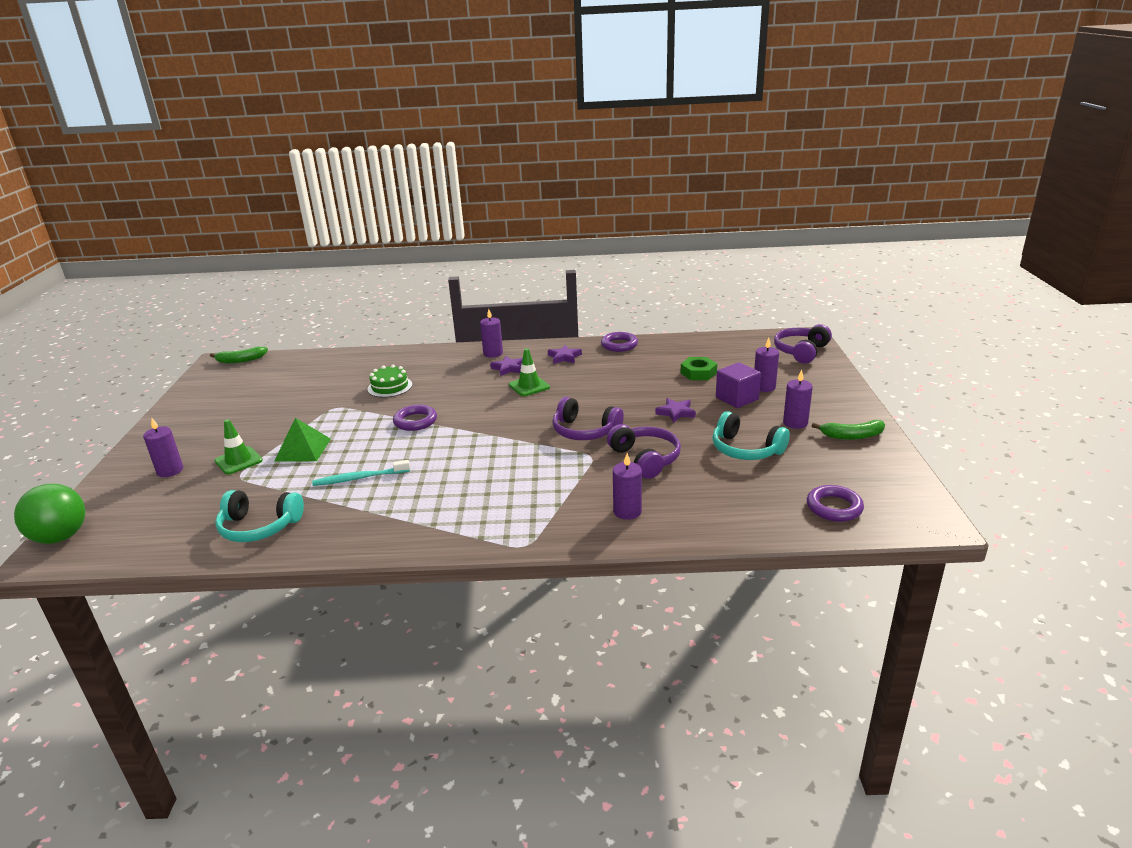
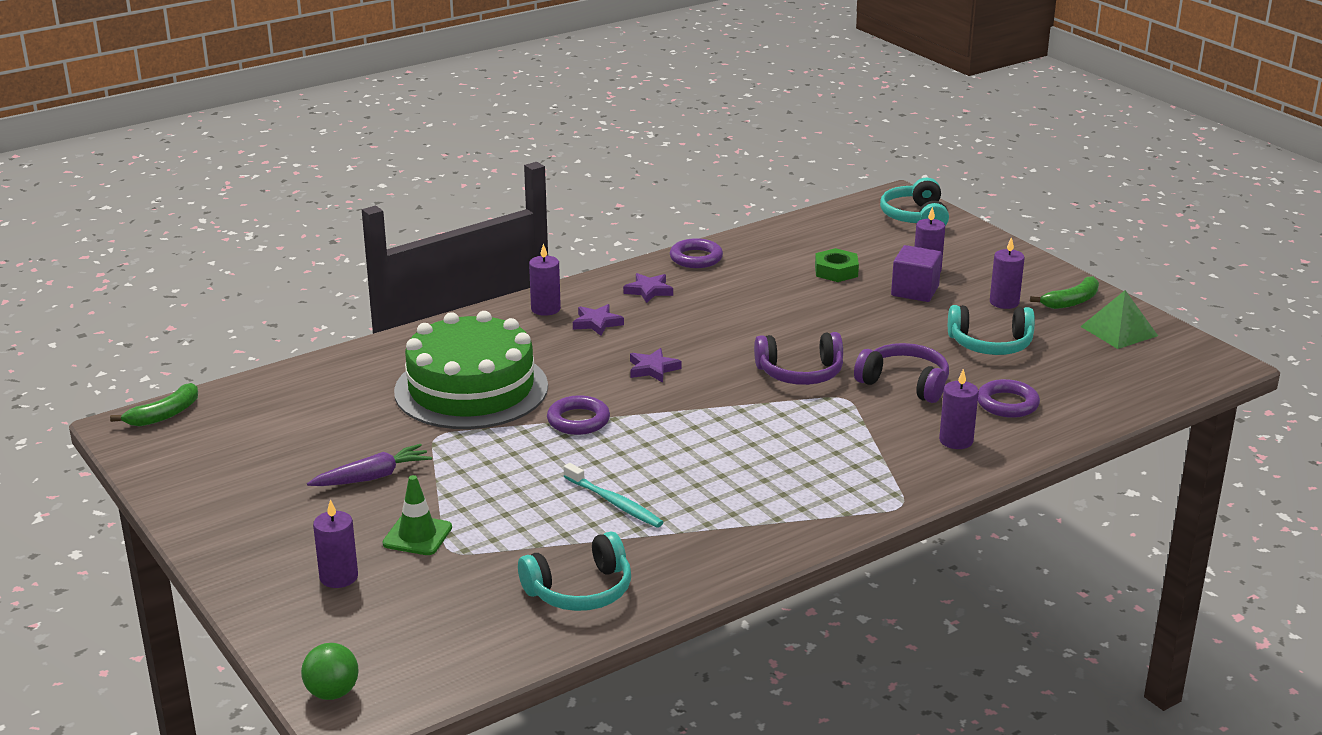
camera: 35 degrees left, 0 degrees up
(61, 537) = (332, 693): green ball -> green ball, size x0.64
(271, 420) = (372, 477): none -> purple carrot
(303, 449) = (483, 496): green pyramid -> green pyramid (1119, 331)
(359, 478) = (614, 503): turquoise toothbrush -> turquoise toothbrush turned 90 degrees counterclockwise
(390, 387) = (471, 389): green cake -> green cake, size x2.27
(529, 386) = (658, 339): green traffic cone -> none
(676, 412) = (871, 324): purple star -> purple star (653, 369)
(801, 351) = (915, 217): purple headphones -> turquoise headphones
(834, 507) = (1132, 376): purple ring -> purple ring (1007, 404)

